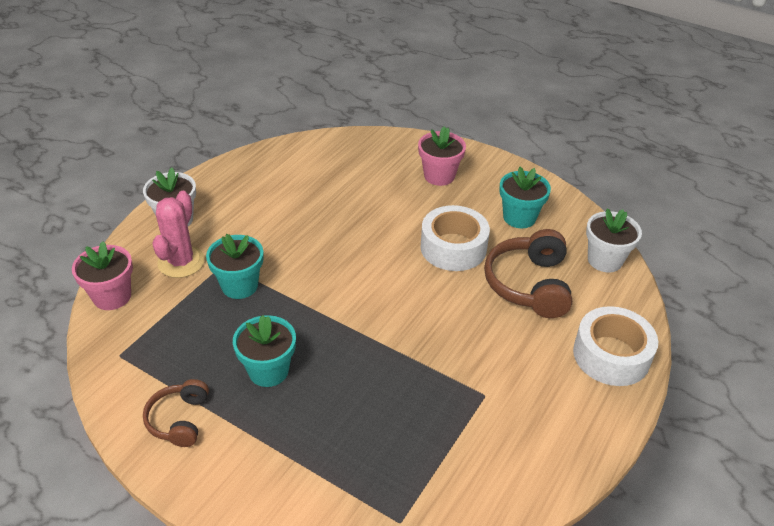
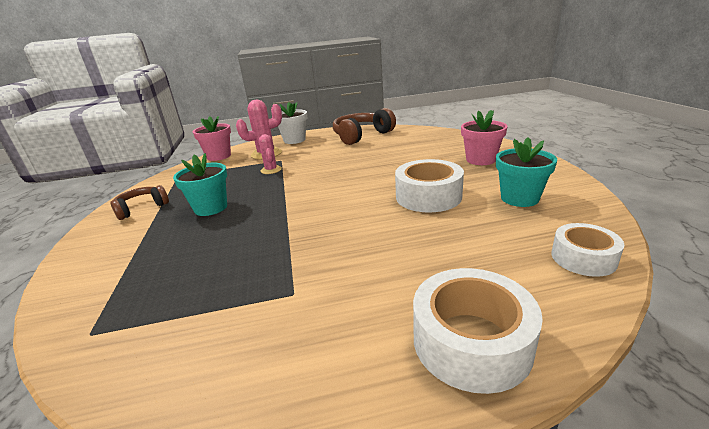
camera: 50 degrees right, 15 degrees down
(239, 285) = (271, 170): turquoise flower pot -> pink cactus
(529, 284) = (460, 241): brown headphones -> brown headphones (361, 136)
(604, 260) = (583, 258): white flower pot -> white tape

